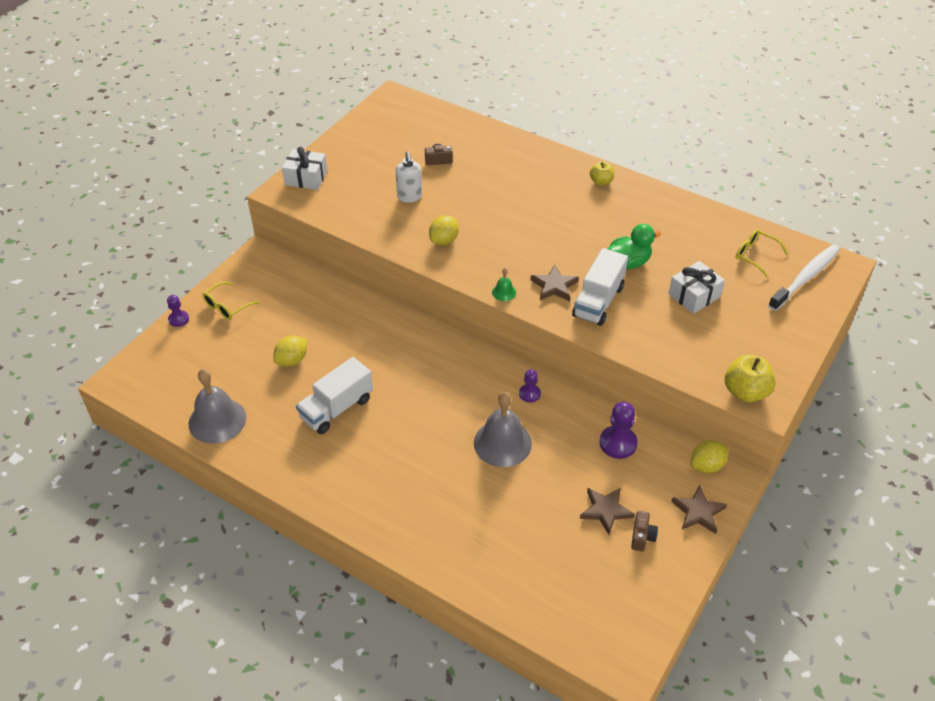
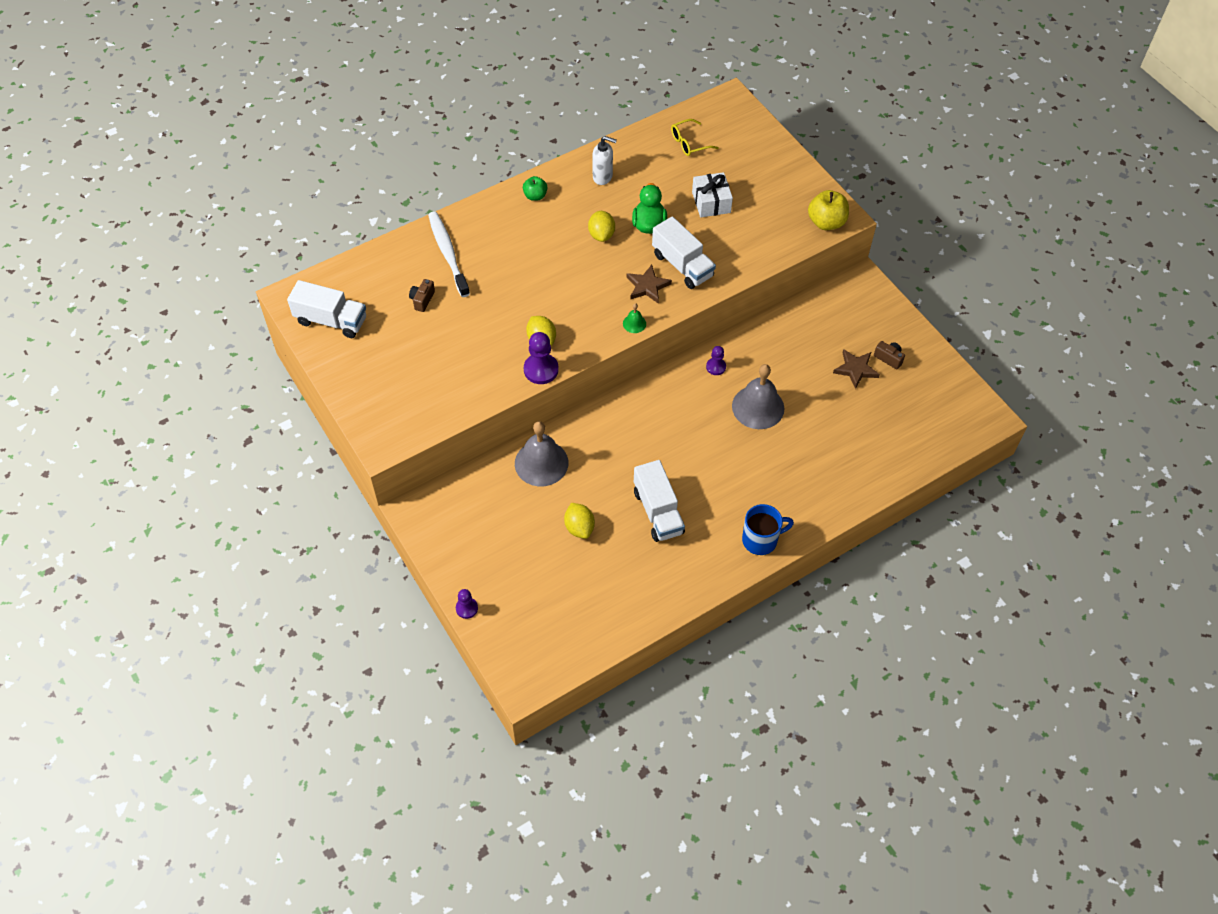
camera: 65 degrees left, 10 degrees up
(217, 420) = (622, 611): grey bell -> grey bell (541, 463)
(227, 306) = (473, 560): yellow glasses -> none
(306, 178) = (375, 416): white gift -> none
(344, 498) = (761, 540): none -> blue mug
(384, 123) = (331, 320): none -> white truck
(409, 197) = (462, 342): white soap dispenser -> white soap dispenser (603, 177)
(601, 182) = (535, 196): yellow apple -> green apple
(618, 443) = (796, 332): purple pawn -> purple pawn (541, 370)
(698, 512) = (883, 315): brown star -> none
(707, 466) = (844, 289): yellow lemon -> yellow lemon (601, 235)
(805, 277) = (731, 126): white toothbrush -> white toothbrush (448, 253)

